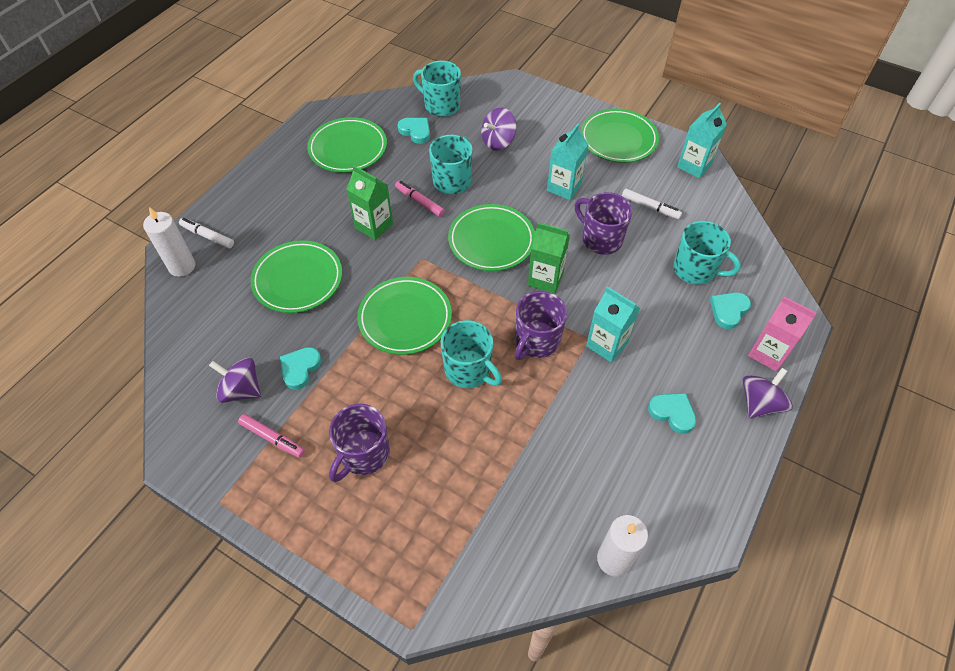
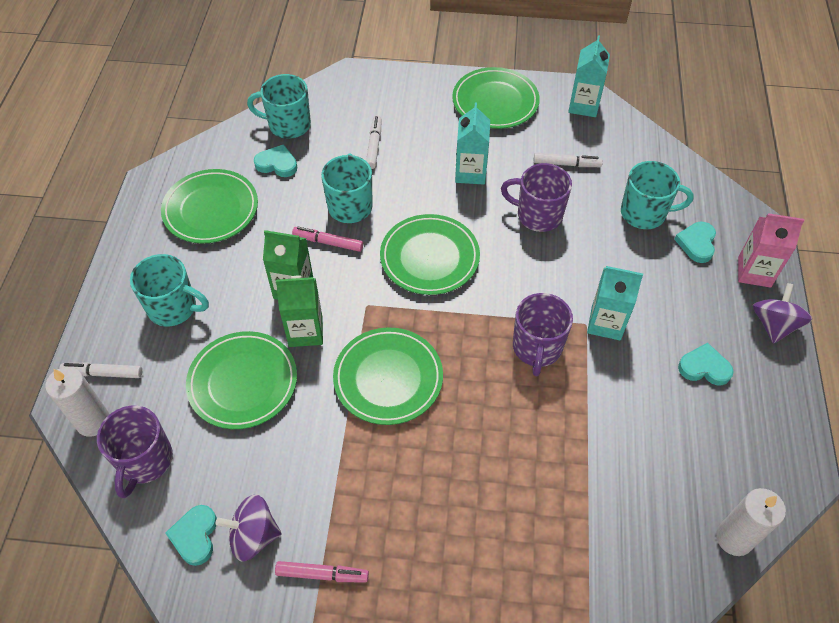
camera: 25 degrees left, 0 degrees up
(300, 368) = (306, 482): turquoise heart -> turquoise heart (195, 536)
(363, 454) = (432, 546): purple mug -> purple mug (145, 461)
(469, 370) = (487, 407): turquoise mug -> turquoise mug (174, 308)
(498, 142) = (374, 146): purple spinning top -> white marker
(545, 279) = (508, 278): green carton -> green carton (305, 331)

